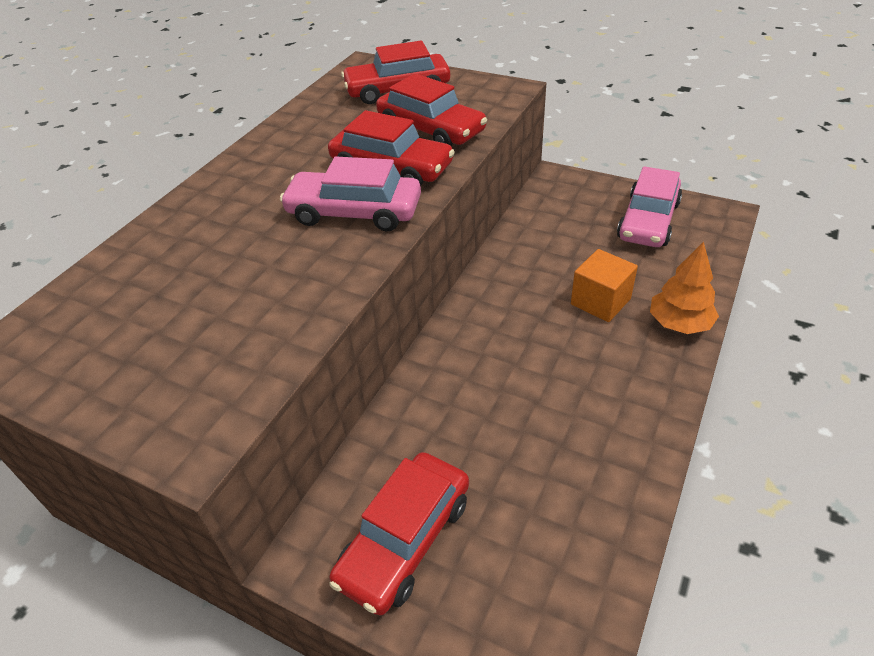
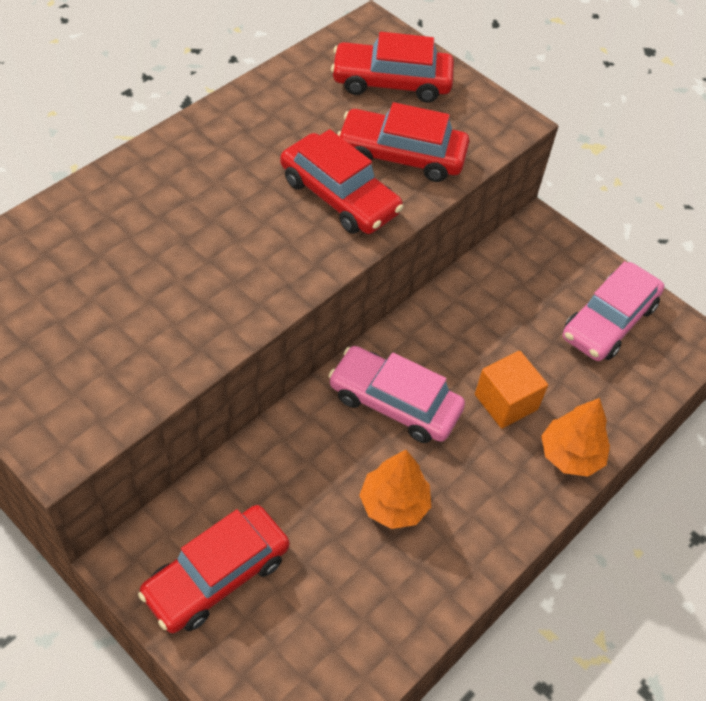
camera: 10 degrees right, 10 degrees up
(354, 212) = (280, 242): pink car -> pink car (394, 403)
(431, 129) = (401, 155): red car -> red car turned 135 degrees clockwise
(548, 414) = (394, 504): none -> orange tree

